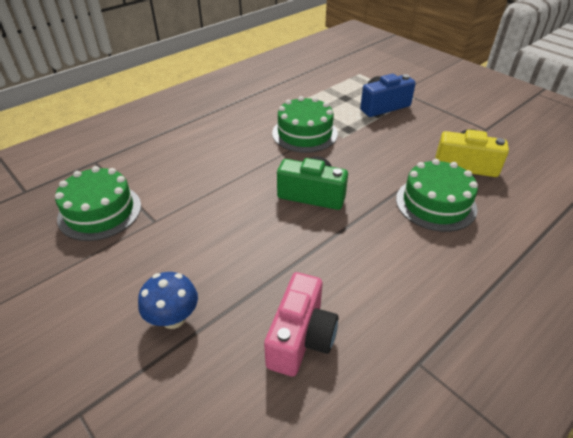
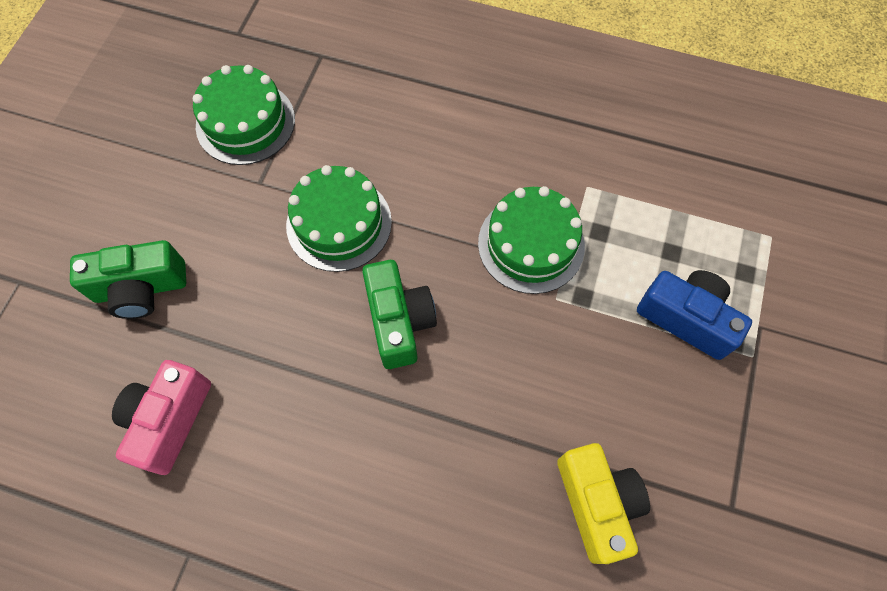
camera: 60 degrees right, 25 degrees up
(173, 318) = (141, 288): blue mushroom -> green camera
(301, 338) = (169, 420): pink camera -> pink camera turned 120 degrees clockwise
(435, 203) = (471, 487): green cake -> green cake (339, 223)

